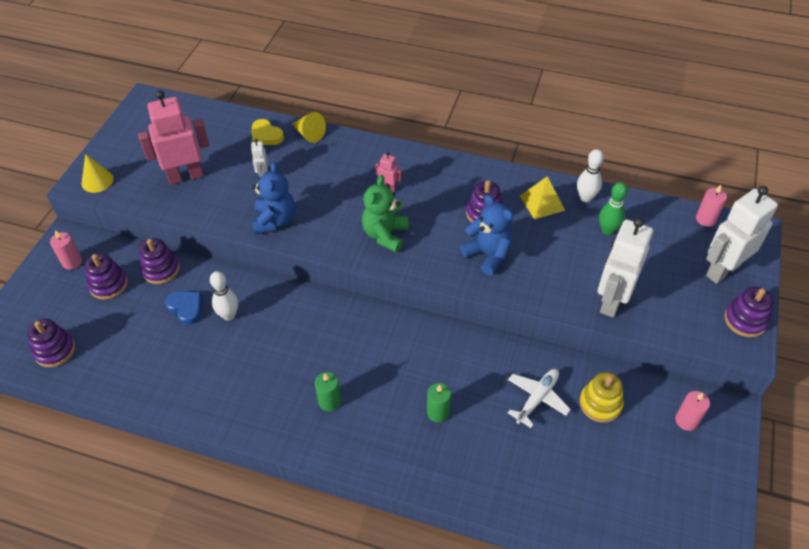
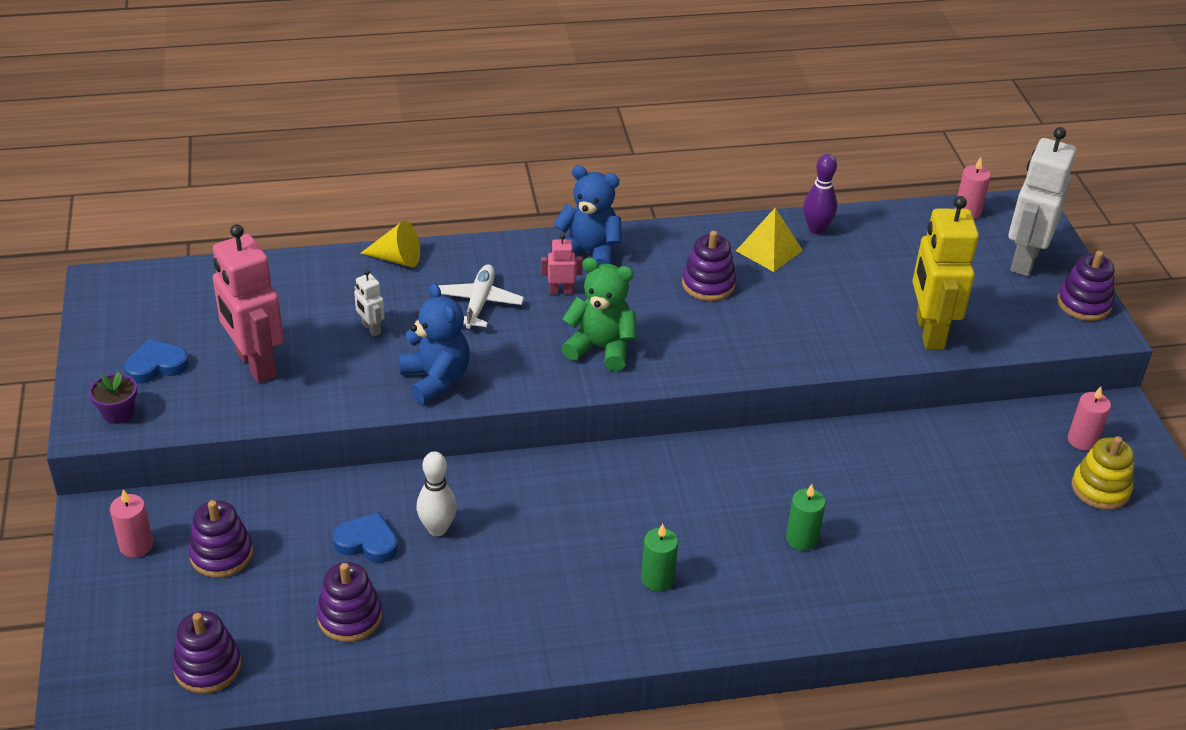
camera: 30 degrees left, 10 degrees down
(97, 181) = (118, 413): yellow cone -> purple flower pot
(136, 159) = (156, 365): none -> blue heart
(161, 269) = (288, 508): purple stacking toy -> purple stacking toy (350, 617)
(186, 176) = (255, 364): pink robot -> pink robot turned 75 degrees counterclockwise
(266, 135) = (334, 278): yellow heart -> none
(385, 235) = (601, 348): green teddy bear -> green teddy bear turned 120 degrees clockwise
(488, 255) = (748, 329): blue teddy bear -> blue teddy bear (589, 253)
(537, 399) = (906, 480): white plane -> white plane (479, 303)
(585, 198) = (816, 229): white bowling pin -> purple bowling pin
(600, 404) = (979, 458): yellow stacking toy -> yellow stacking toy (1100, 489)
(607, 230) = (868, 257): green bowling pin -> none
(611, 301) = (929, 332): white robot -> yellow robot

